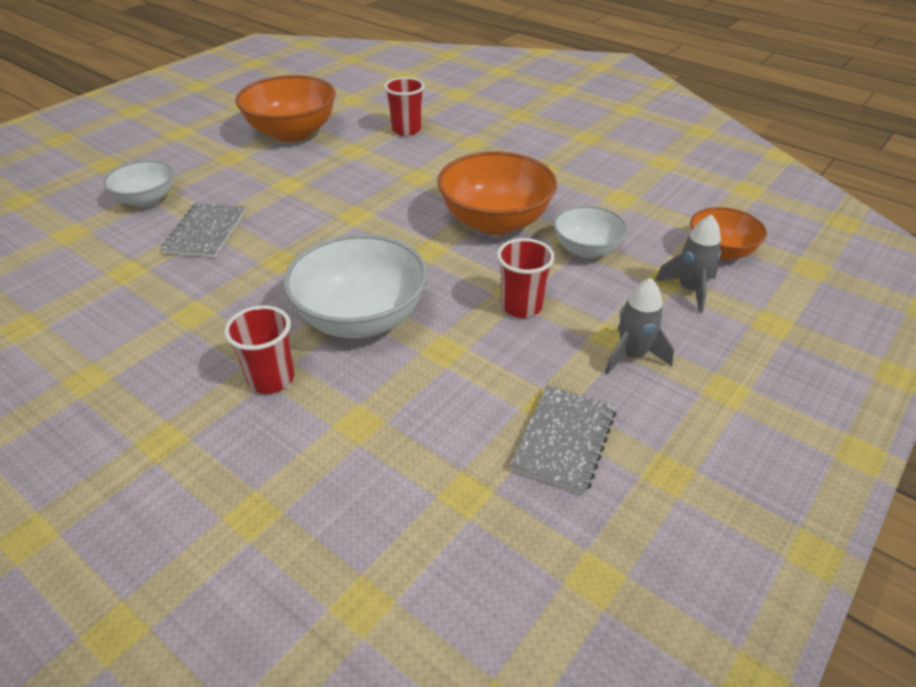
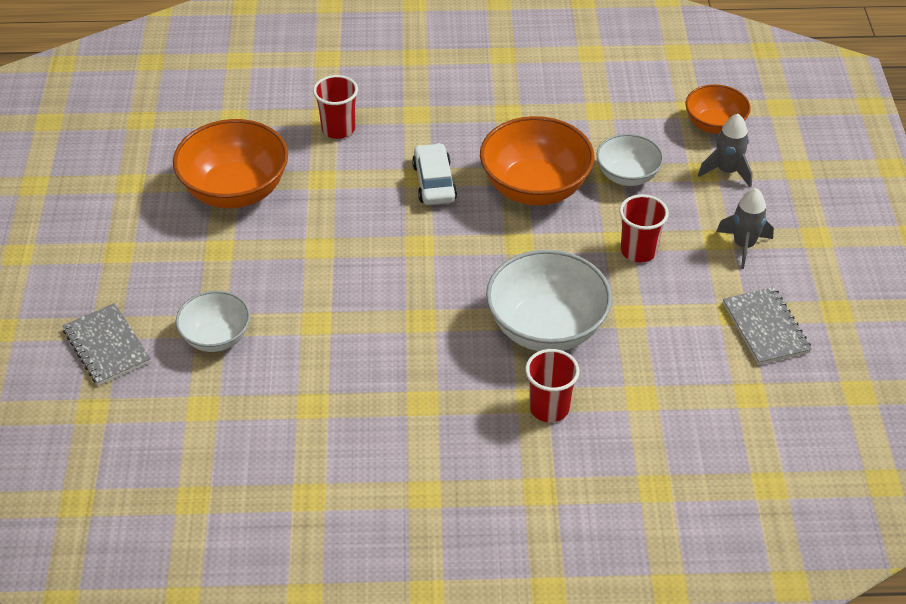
camera: 40 degrees left, 5 degrees up
(206, 232) = (322, 334): grey notebook -> grey notebook (107, 346)
(424, 184) = (434, 182): none -> white car

